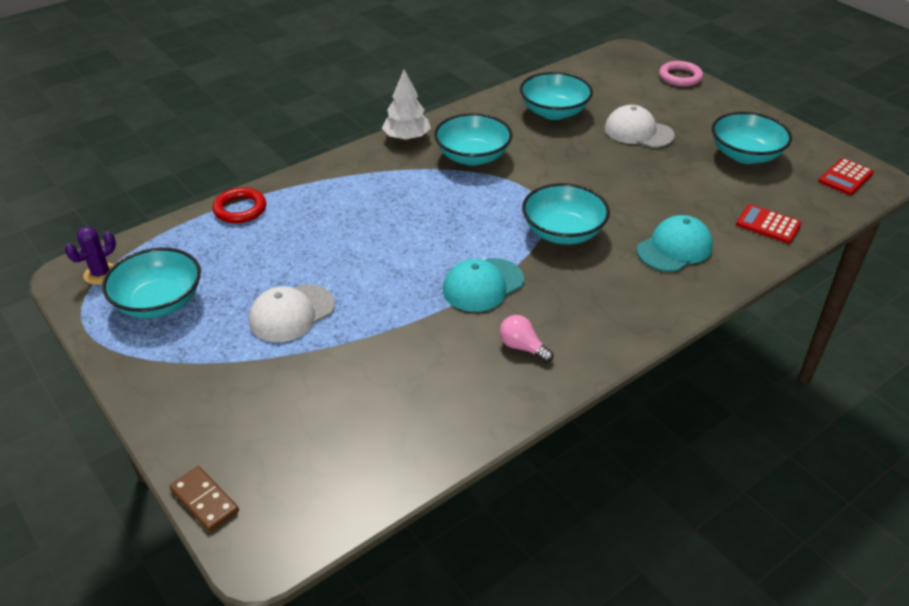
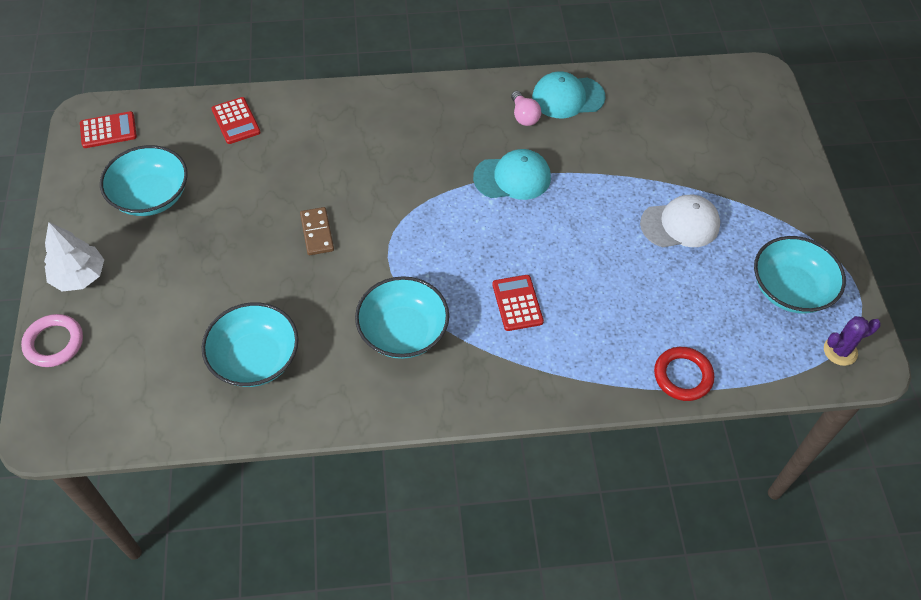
camera: 150 degrees left, 15 degrees up
(204, 501) = (787, 115): brown domino -> brown domino (317, 233)
(402, 202) = (517, 303): none -> red calculator
(406, 138) = (449, 402): white tree -> white tree (79, 276)
(563, 232) = (404, 195): turquoise bowl -> none
(638, 132) = (206, 279): white cap -> none
(674, 248) = (333, 137): turquoise cap -> turquoise cap (567, 97)

